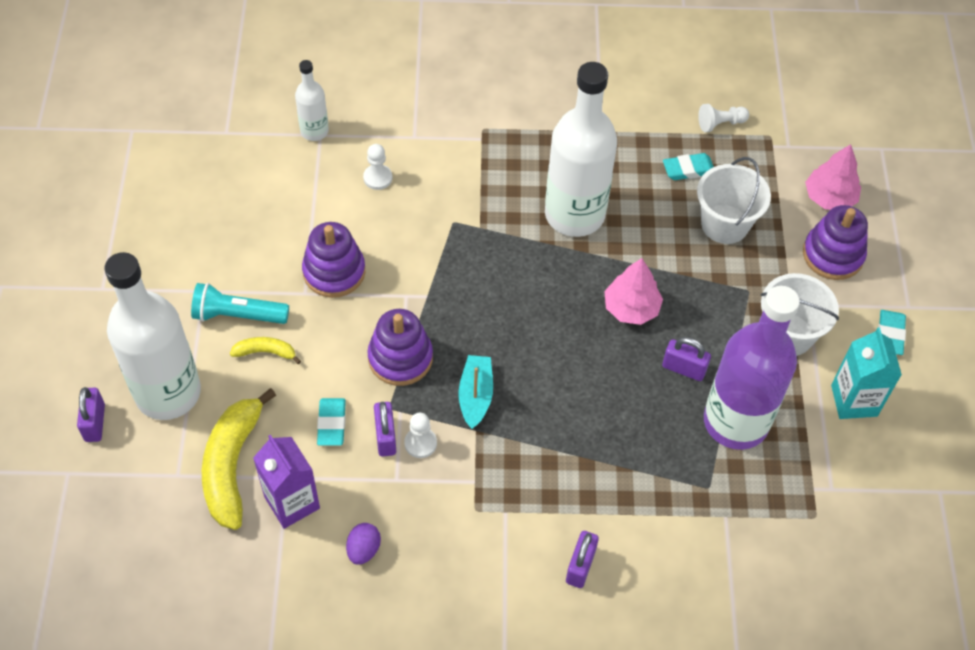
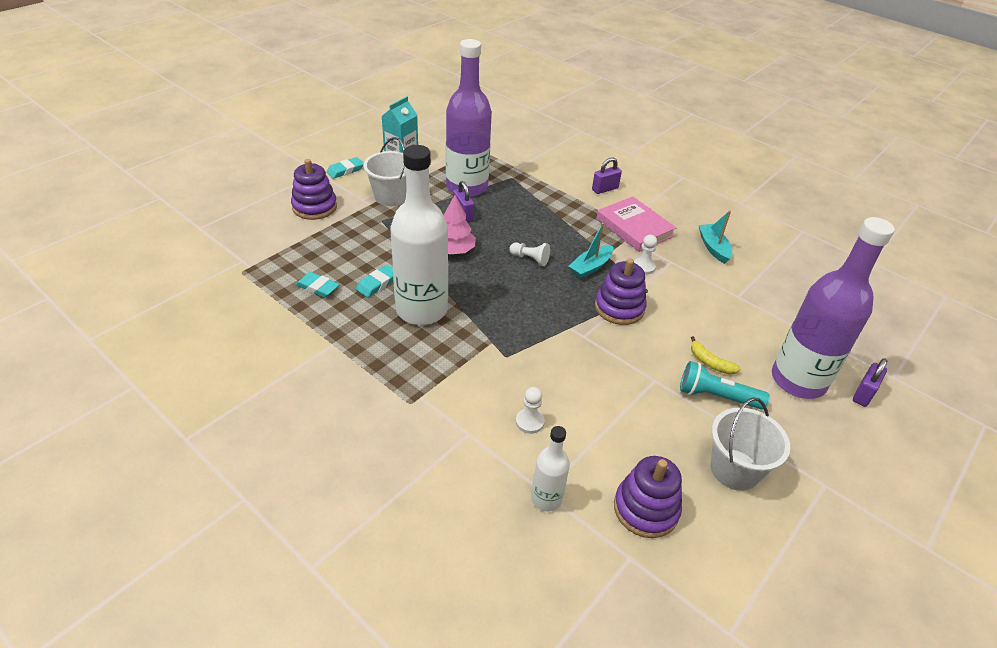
camera: 140 degrees left, 15 degrees down
(168, 393) = (798, 380): white bottle -> purple bottle
(232, 465) = (771, 319): yellow banana -> none
(238, 315) = (716, 396): turquoise flashlight -> turquoise flashlight turned 150 degrees clockwise
(292, 502) = (742, 285): purple carton -> none
(331, 424) = (691, 303): turquoise eraser -> turquoise eraser (377, 283)
(334, 272) = (622, 380): purple stacking toy -> purple stacking toy (646, 509)
(363, 549) = (713, 248): purple egg -> turquoise boat
(385, 437) = (662, 280): purple padlock -> none
(482, 511) = (634, 227): none -> pink book
(720, 123) = (256, 297): white pawn -> white pawn (530, 259)
(724, 224) = (344, 251): white bucket -> white bucket (734, 469)
(829, 197) = (269, 227): pink tree -> none

